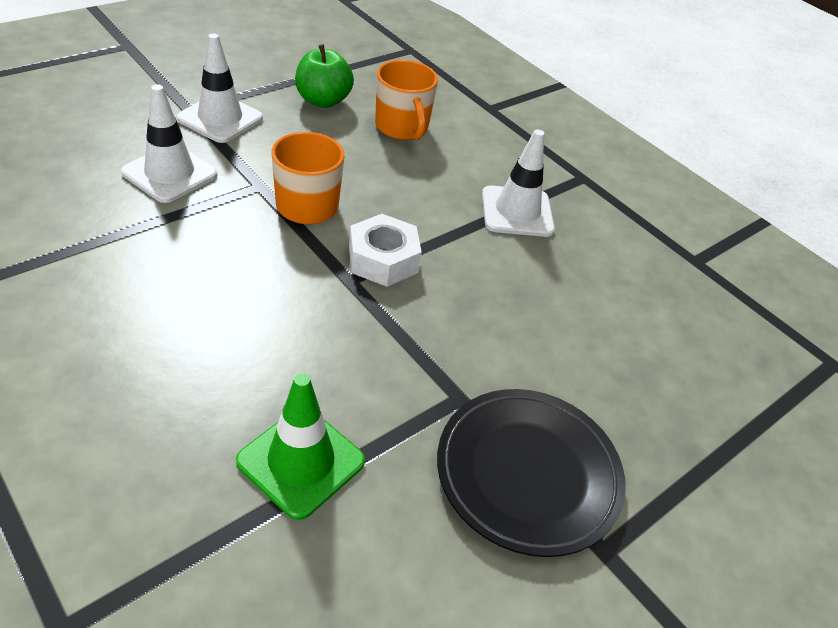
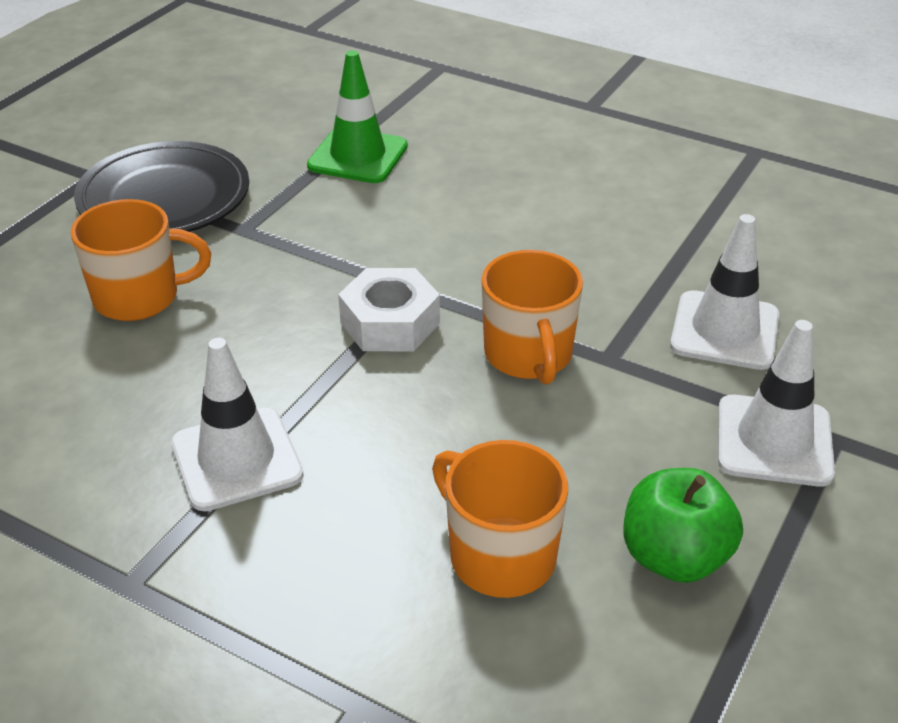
camera: 165 degrees right, 5 degrees down
(564, 352) = (139, 297): none -> orange mug

